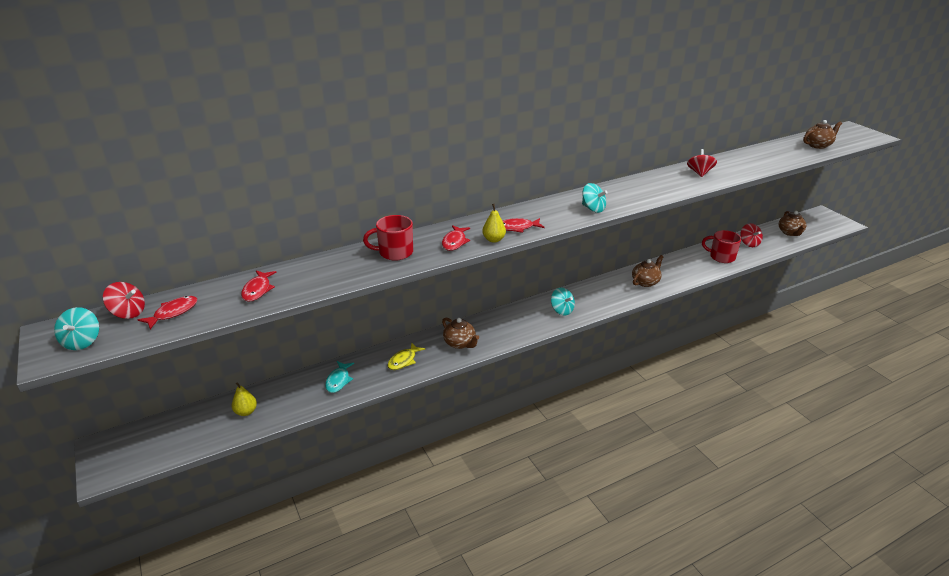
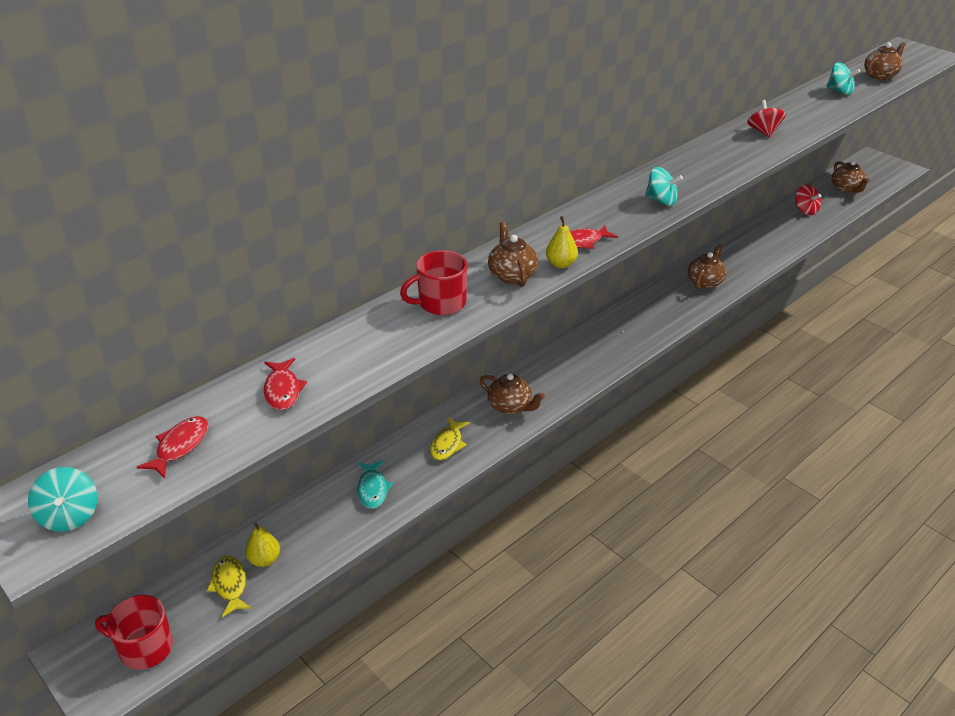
camera: 15 degrees left, 5 degrees up
(128, 313) = (111, 458): red spinning top -> none
(216, 423) = (230, 585): none -> yellow fish
(455, 242) = (512, 275): red fish -> brown teapot
(562, 310) = (619, 338): turquoise spinning top -> turquoise spinning top (839, 91)
(721, 257) = (780, 233): red mug -> red mug (144, 648)

